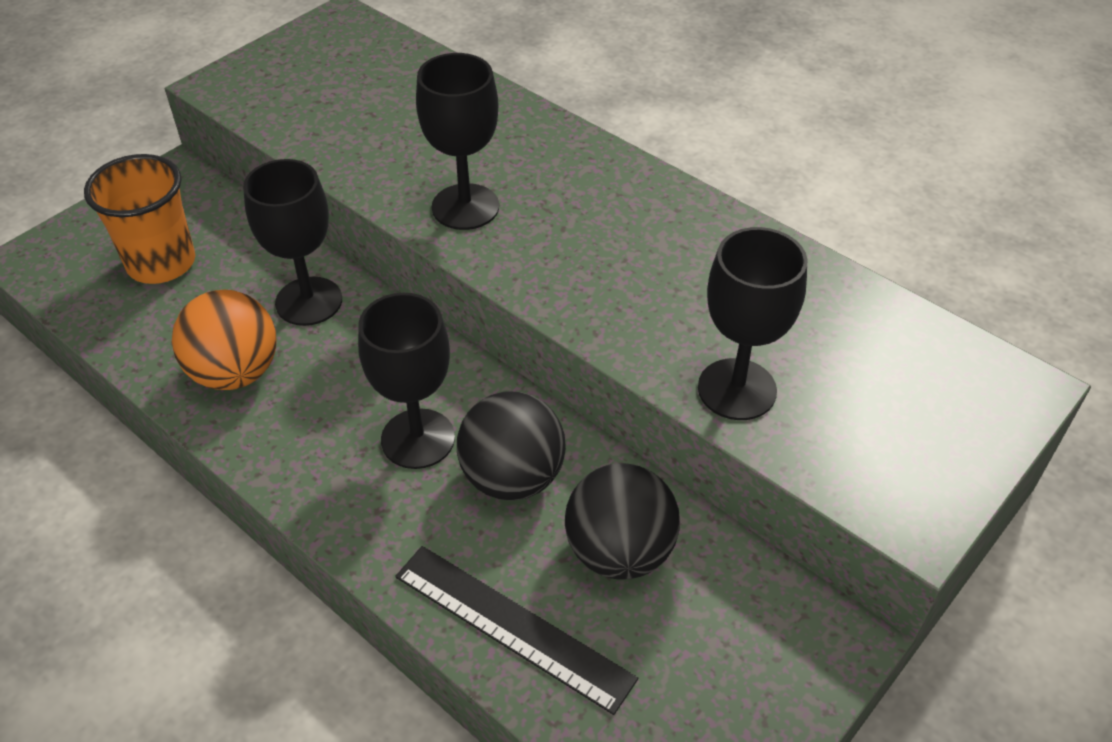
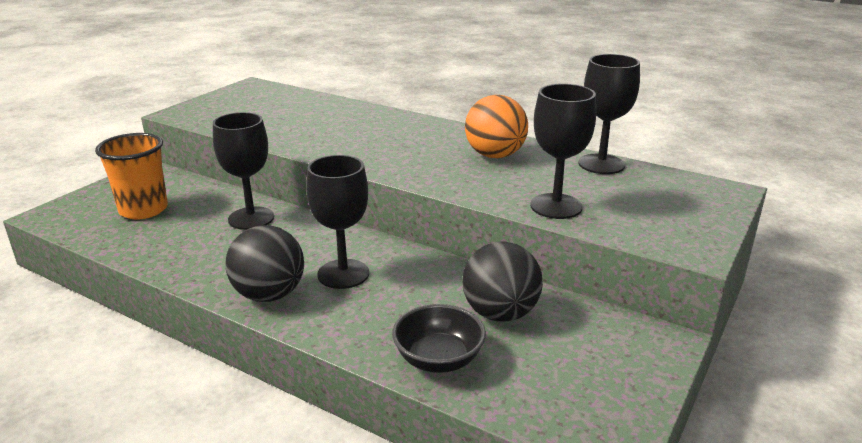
camera: 10 degrees left, 20 degrees down
(235, 372) = (205, 255): orange ball -> orange ball (495, 155)
(465, 207) = (353, 148): black goblet -> black goblet (601, 164)
(512, 477) = (414, 286): black ball -> black ball (269, 295)
(512, 626) = (438, 359): black ruler -> black bowl

